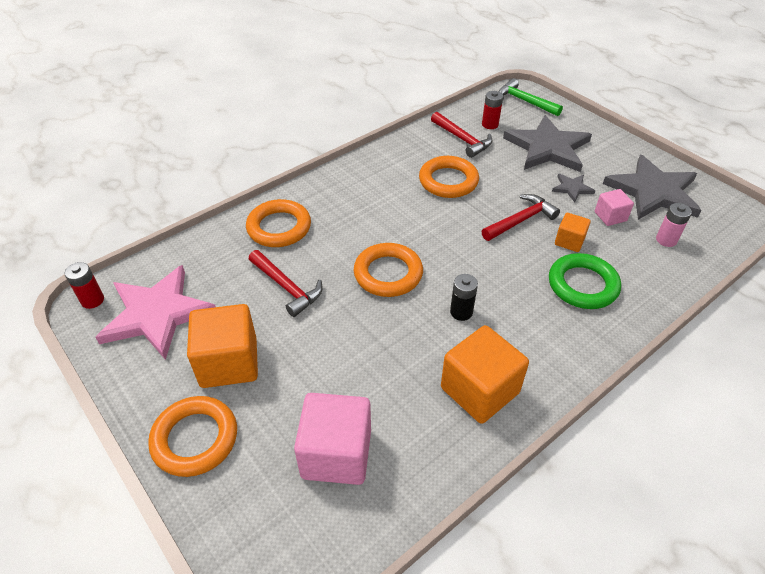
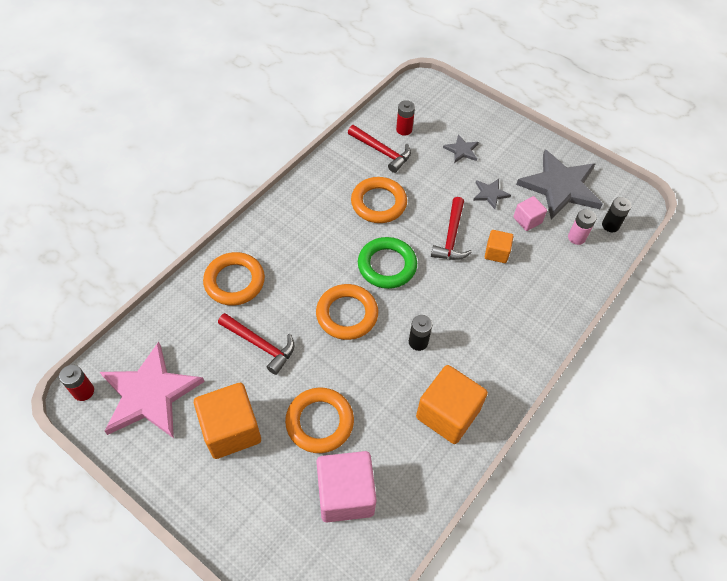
camera: 15 degrees left, 10 degrees up
(195, 439) = (225, 506): orange ring -> orange ring (319, 422)
(521, 220) = (451, 237): red hammer -> red hammer turned 150 degrees clockwise
(524, 101) = (431, 96): green hammer -> none
(547, 148) = (462, 150): grey star -> grey star, size x0.45
(582, 285) = (514, 296): green ring -> green ring (387, 265)
(708, 234) = (610, 225): none -> black battery

